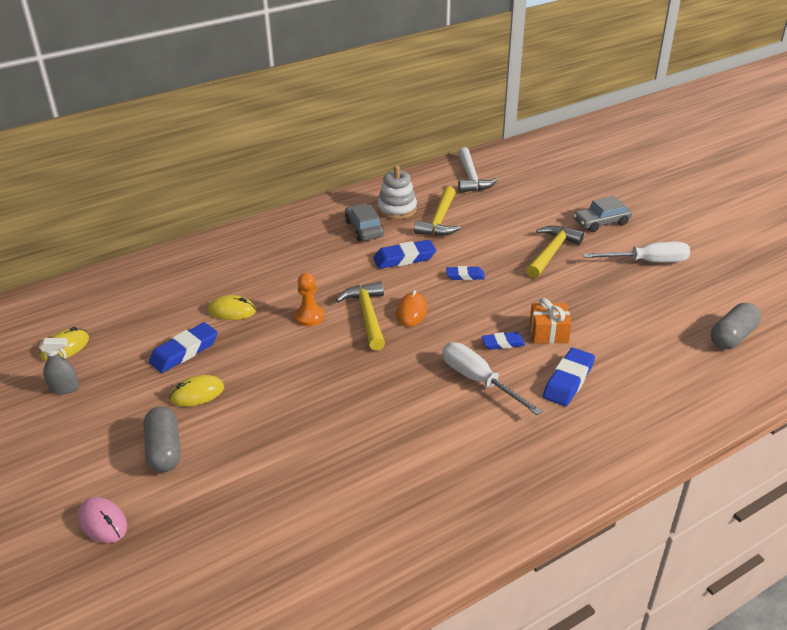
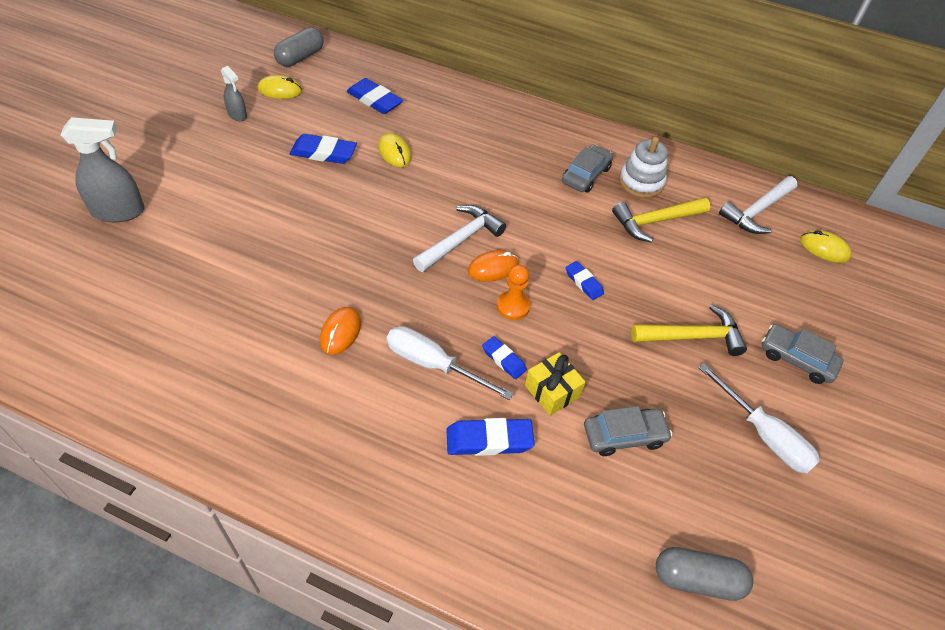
camera: 50 degrees right, 15 degrees up
(102, 522) = (119, 211): pink mouse -> grey spray bottle
(164, 450) = (208, 203): grey capsule -> grey capsule (300, 57)
(197, 393) = (281, 187): yellow mouse -> yellow mouse (824, 248)
(309, 317) = (427, 203): orange pawn -> orange pawn (513, 306)
(367, 316) = (460, 240): yellow hammer -> white hammer
(402, 419) = (340, 332): none -> orange mouse
(404, 258) = (568, 225): blue eraser -> blue eraser (374, 100)
(478, 381) = (433, 365): white screwdriver -> white screwdriver turned 75 degrees counterclockwise
(548, 333) = (552, 391): orange gift -> yellow gift
(608, 317) = (624, 436): none -> grey car

